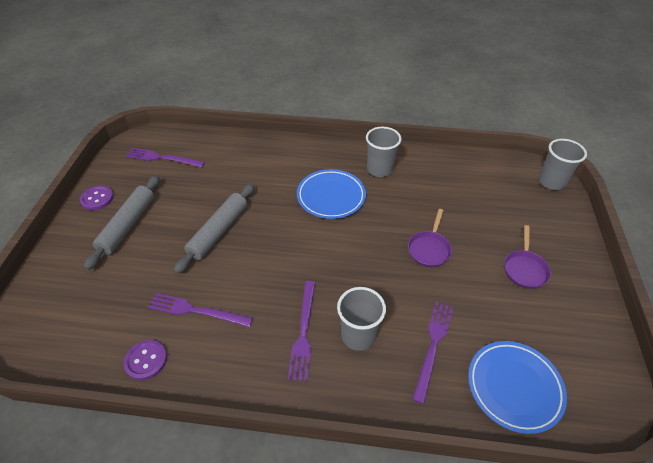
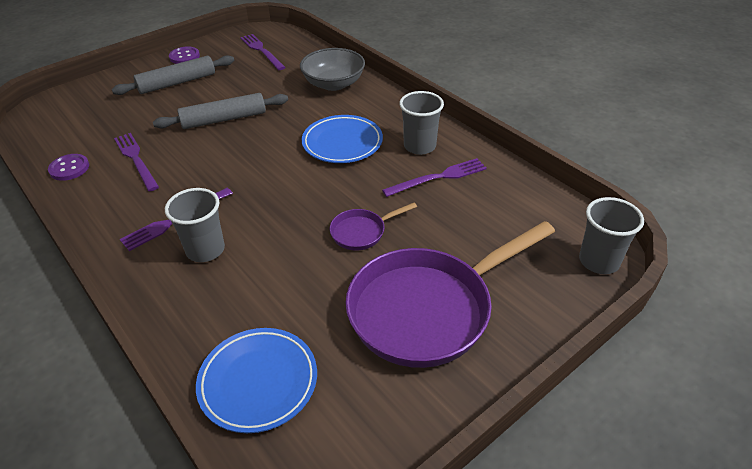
camera: 45 degrees right, 5 degrees down
(260, 156) = (333, 84): none -> grey bowl
(433, 346) = (246, 300): purple fork -> purple fork (438, 177)
(524, 269) = (427, 309): purple pan -> purple pan, size x2.27

